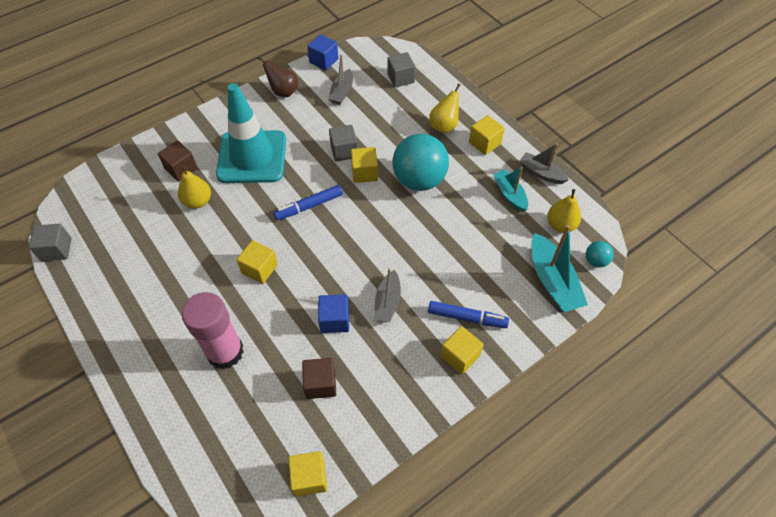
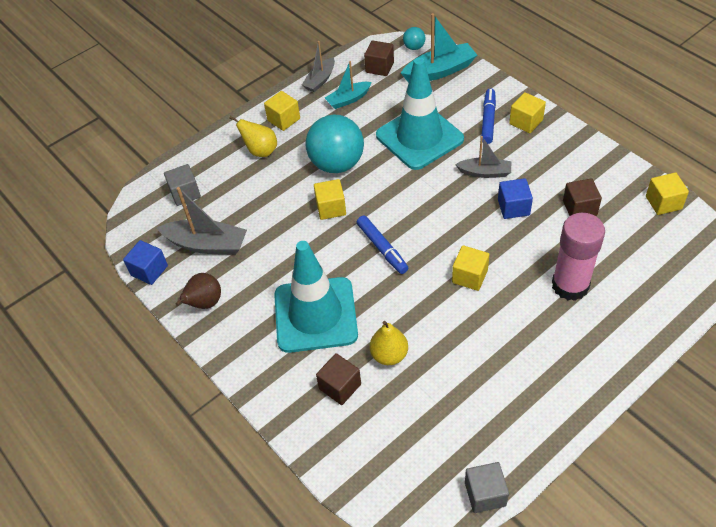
camera: 90 degrees left, 5 degrees down
(342, 92) = (206, 244): grey boat -> grey boat, size x1.59
(344, 151) = (301, 229): grey cube -> none
(447, 250) = (419, 137): none -> turquoise traffic cone
(560, 225) = (379, 67): yellow pear -> brown cube

